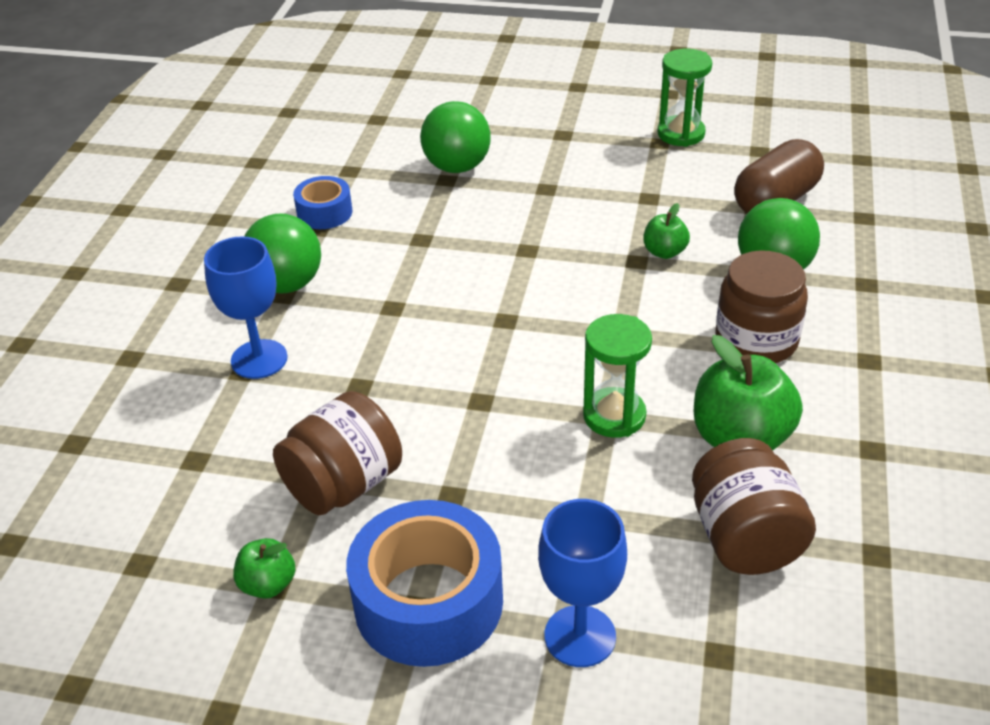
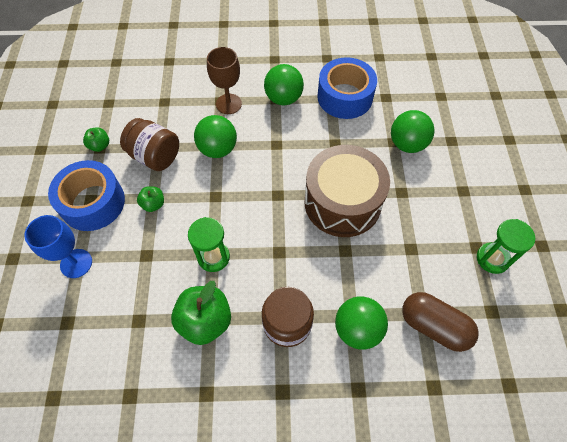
camera: 75 degrees right, 20 degrees up
(259, 359) = (228, 104): blue goblet -> brown goblet
(324, 213) = (345, 97): blue tape -> blue tape, size x1.88
(368, 386) = (218, 149): none -> green ball
(546, 249) = (342, 202): none -> brown drum
(664, 252) = (357, 264): green apple -> green apple (153, 204)
(744, 538) = (136, 328): brown jar -> none

